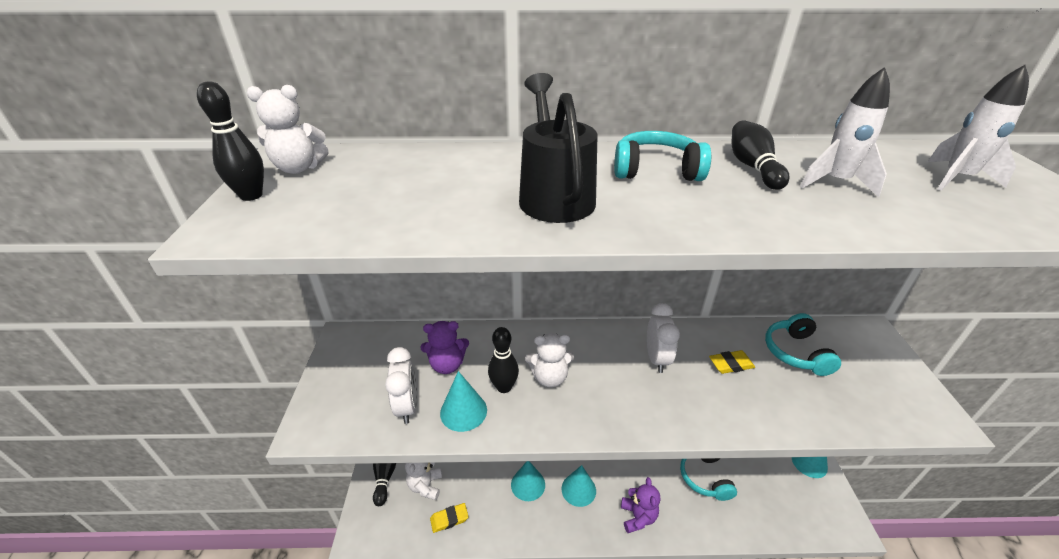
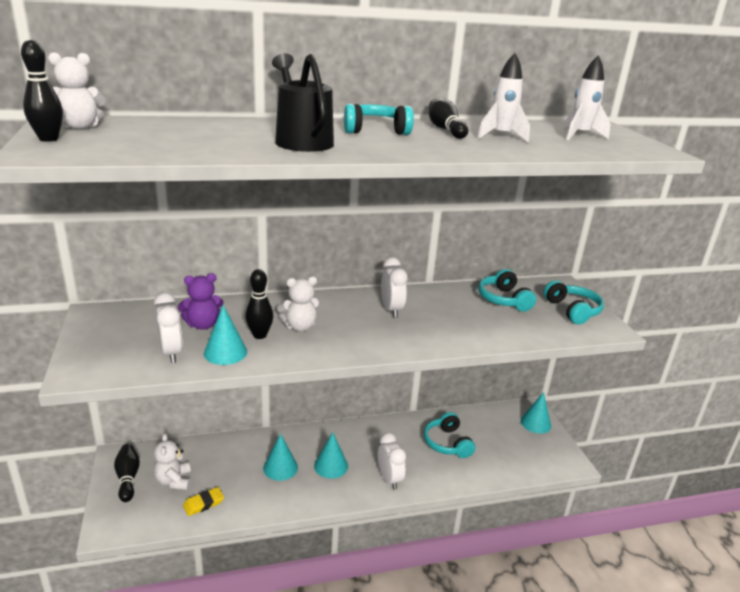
camera: 15 degrees left, 10 degrees down
(638, 517) = (389, 479): purple teddy bear -> white clock
(731, 364) = (452, 309): yellow eraser -> none
(887, 379) = (572, 310): none -> turquoise headphones

